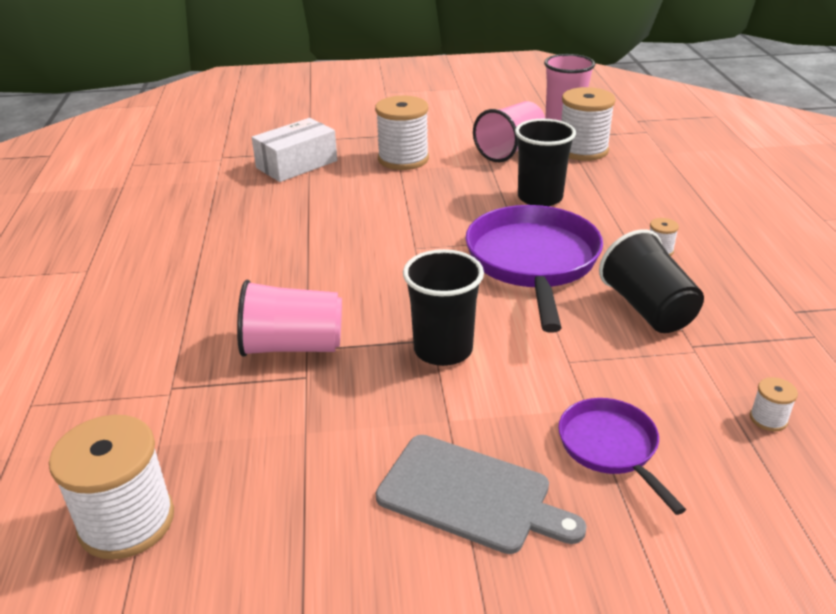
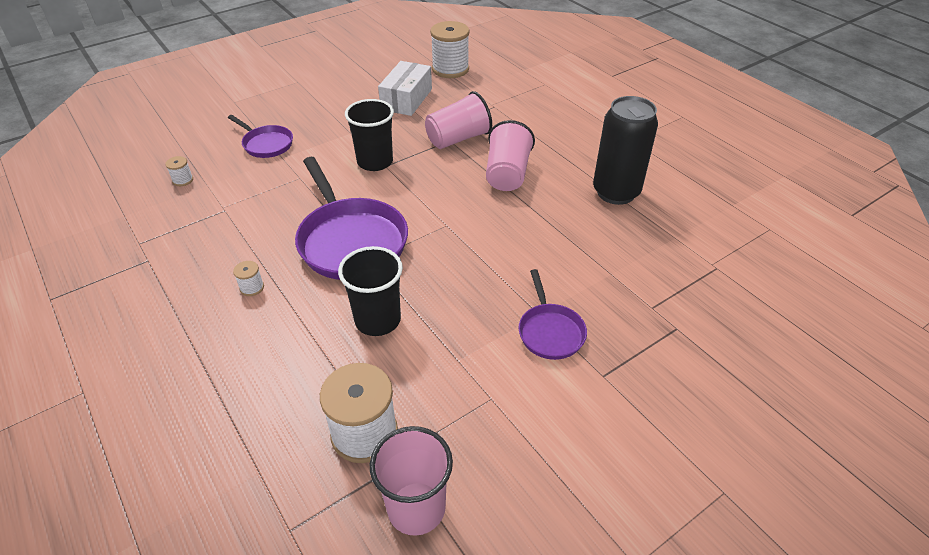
camera: 150 degrees right, 10 degrees up
(204, 225) = (616, 192): none -> black can
(296, 164) = (638, 283): white box -> white box (406, 99)
(403, 159) = (550, 331): white spool -> purple pan
(470, 494) = (324, 111): grey cutting board -> none
(510, 150) = (450, 397): pink cup -> pink cup (507, 174)
(647, 309) = (256, 228): black cup -> none

